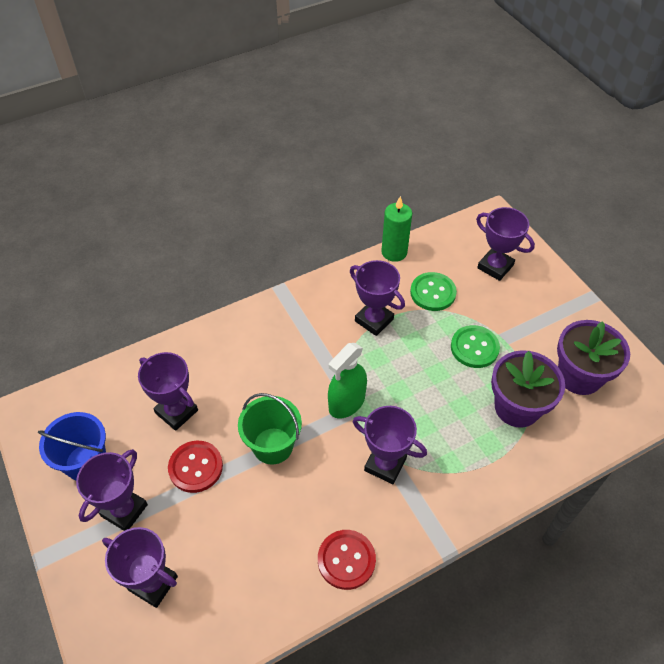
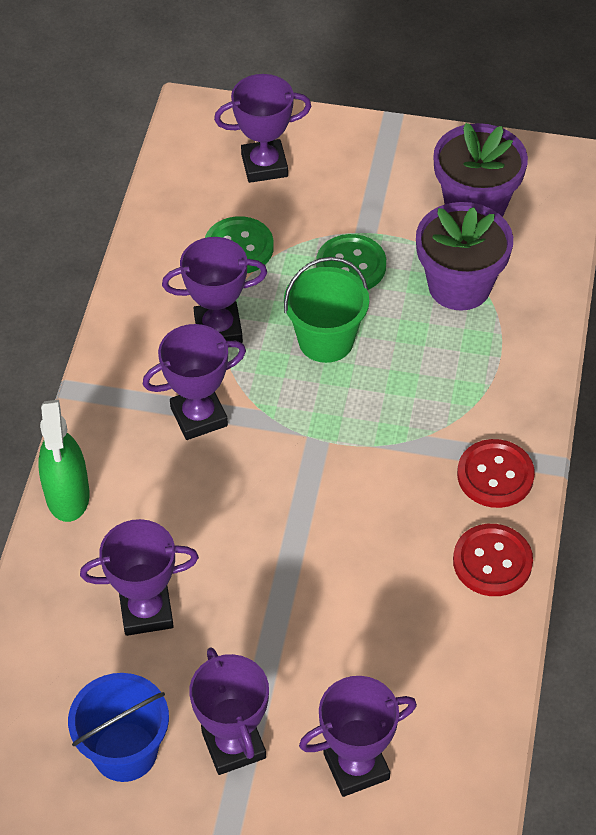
camera: 50 degrees left, 0 degrees up
(195, 467) = (245, 636): red button -> red button (495, 475)
(273, 446) = (290, 541): green bucket -> green bucket (326, 340)
(347, 402) = (303, 432): green spray bottle -> green spray bottle (67, 495)
(385, 464) = (415, 450): purple trophy -> purple trophy (199, 416)
(394, 252) = (140, 240): green candle -> none

